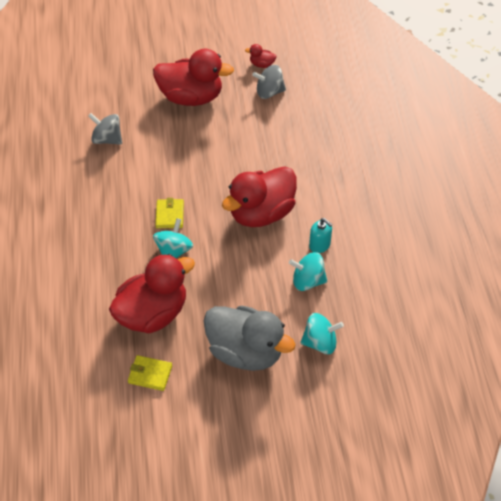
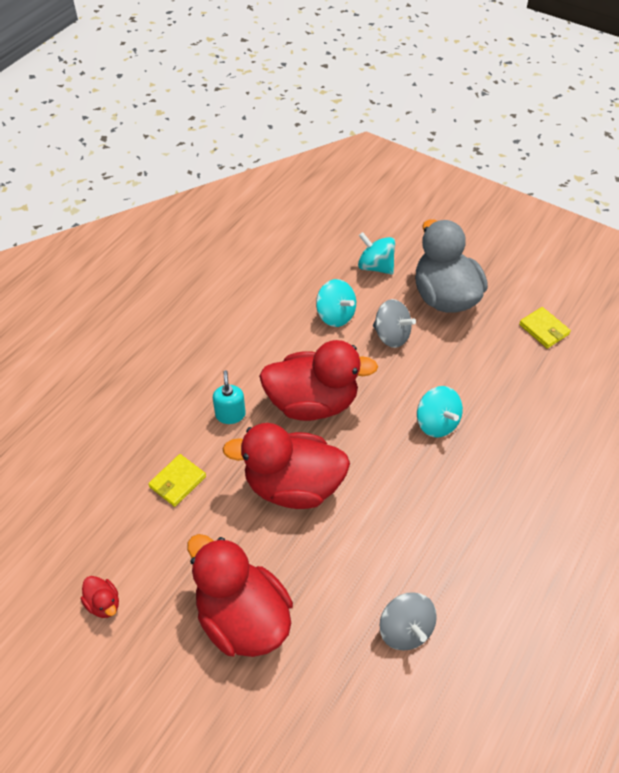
camera: 140 degrees left, 0 degrees up
(152, 314) = (504, 376): red duck -> red duck (293, 486)
(169, 215) = (409, 466): yellow wallet -> yellow wallet (177, 482)
(174, 251) = (436, 423): turquoise spinning top -> turquoise spinning top turned 90 degrees counterclockwise
(269, 92) = (144, 549): grey spinning top -> grey spinning top (391, 336)
(319, 245) = (291, 337): turquoise soap dispenser -> turquoise soap dispenser (230, 414)

